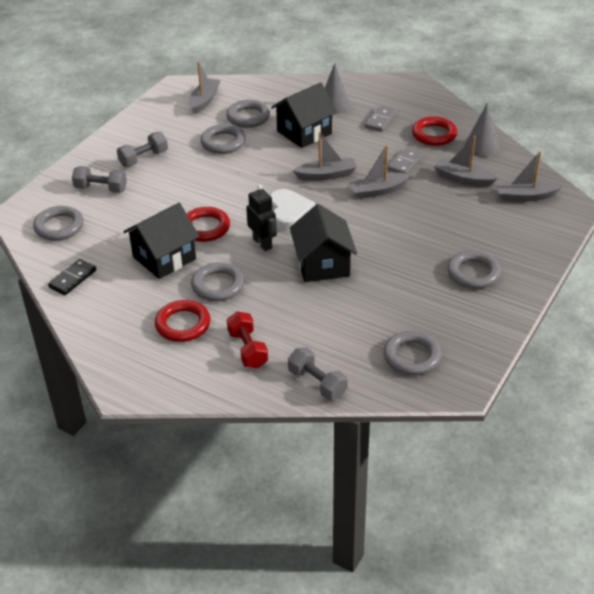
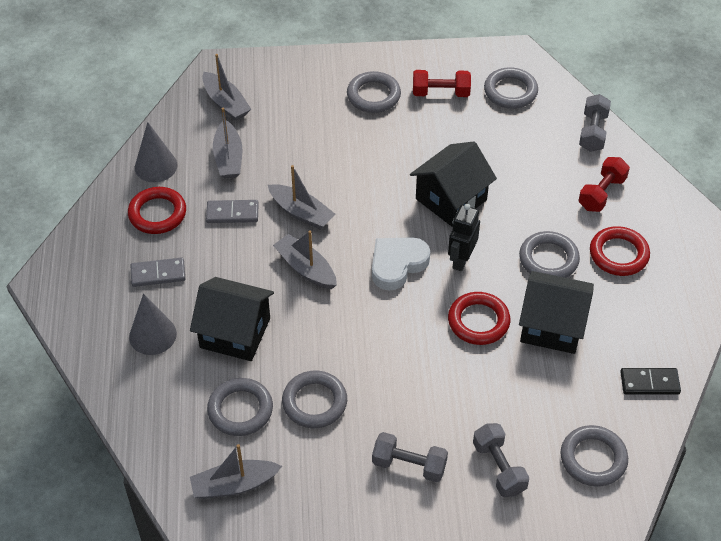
camera: 125 degrees left, 10 degrees up
(445, 313) = (441, 93): none -> red dumbbell

